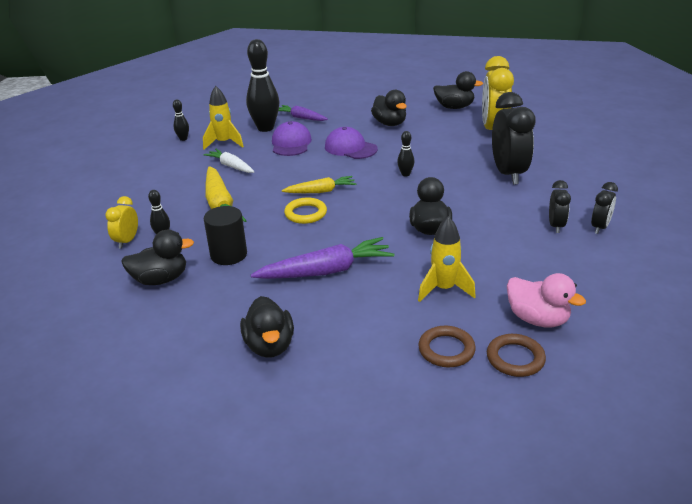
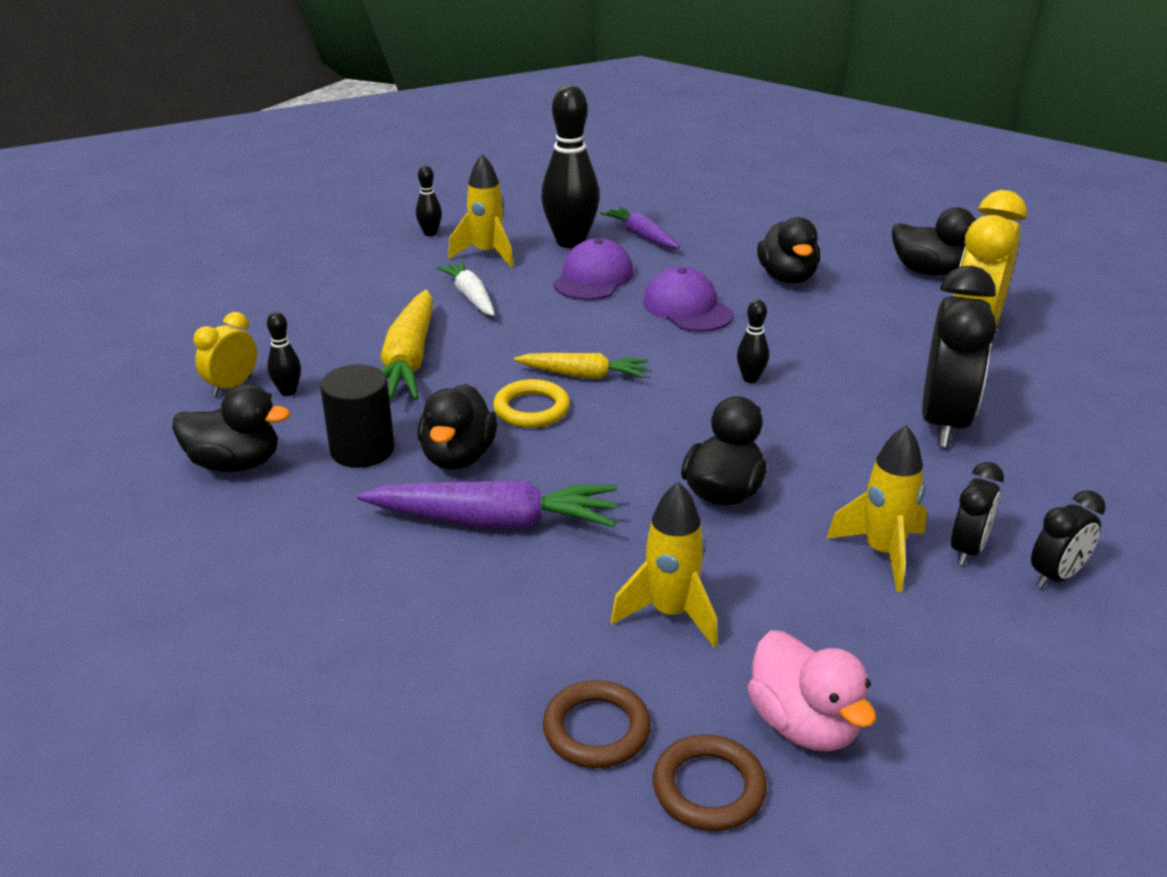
camera: 20 degrees right, 0 degrees up
(270, 346) = (315, 627): black duck -> black duck (458, 457)
(520, 237) = (882, 553): none -> yellow rocket

